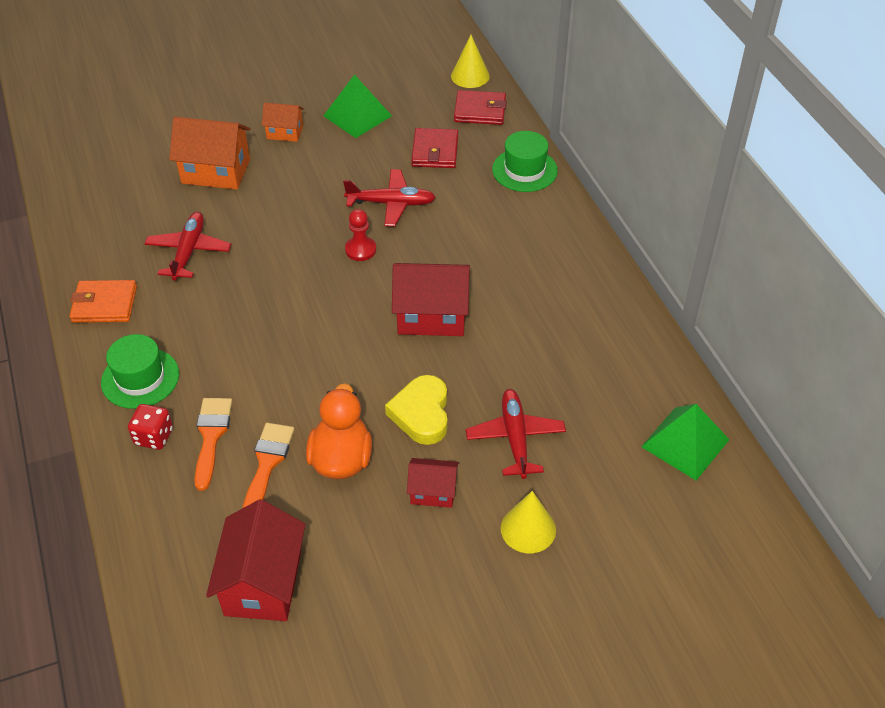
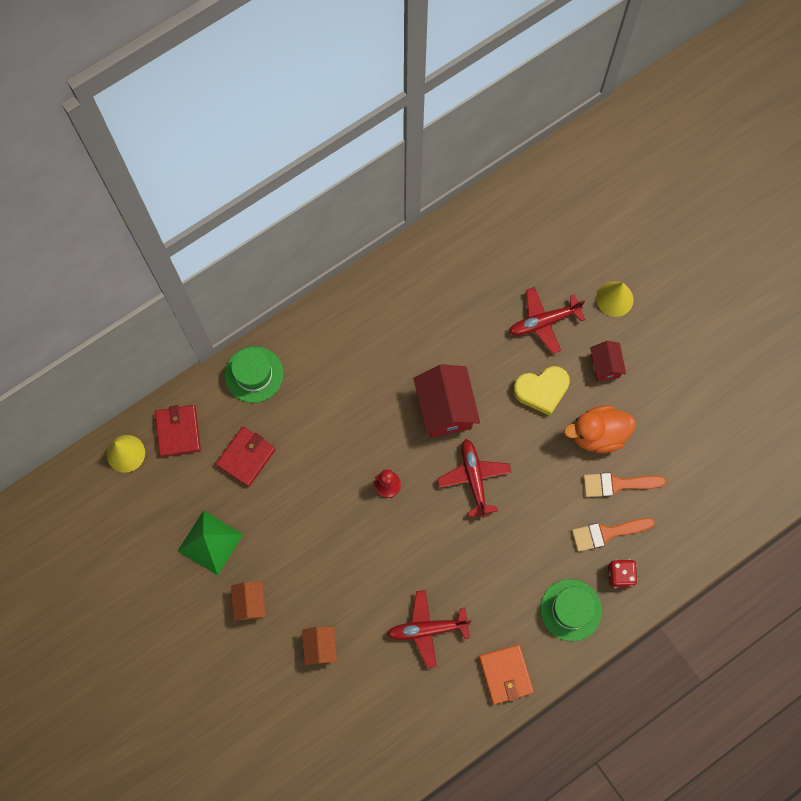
camera: 105 degrees left, 25 degrees up
(216, 171) = (320, 647): orange house -> orange house, size x0.56
(263, 583) = (708, 453): red house -> none
(391, 203) = (324, 476): red plane -> red plane (474, 478)
(435, 151) = (246, 457): red wallet -> red wallet turned 45 degrees counterclockwise
(685, 443) = (514, 212): green pyramid -> none

